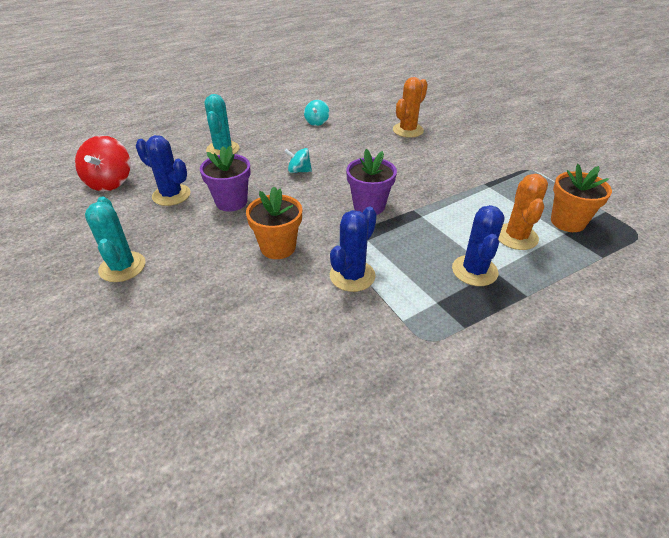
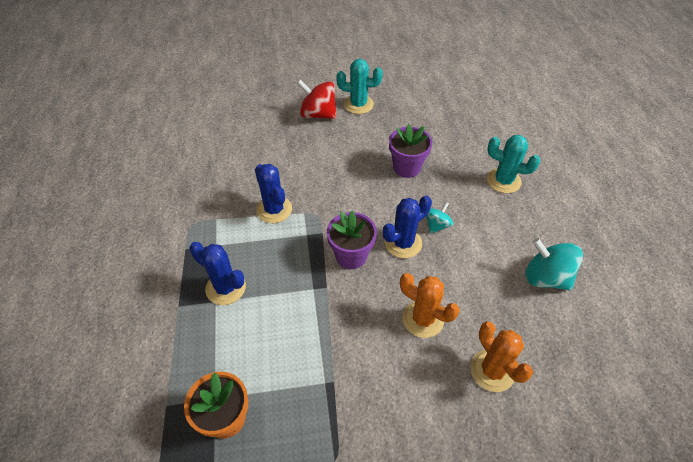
camera: 115 degrees right, 10 degrees up
(110, 182) = (471, 107): red spinning top -> red spinning top (318, 114)
(171, 195) = (435, 136): blue cactus -> blue cactus (403, 243)
(278, 247) = (331, 179): orange flower pot -> none
(317, 122) = (545, 277): turquoise spinning top -> turquoise spinning top, size x1.75
(516, 237) = (239, 349): orange cactus -> orange cactus (423, 319)

